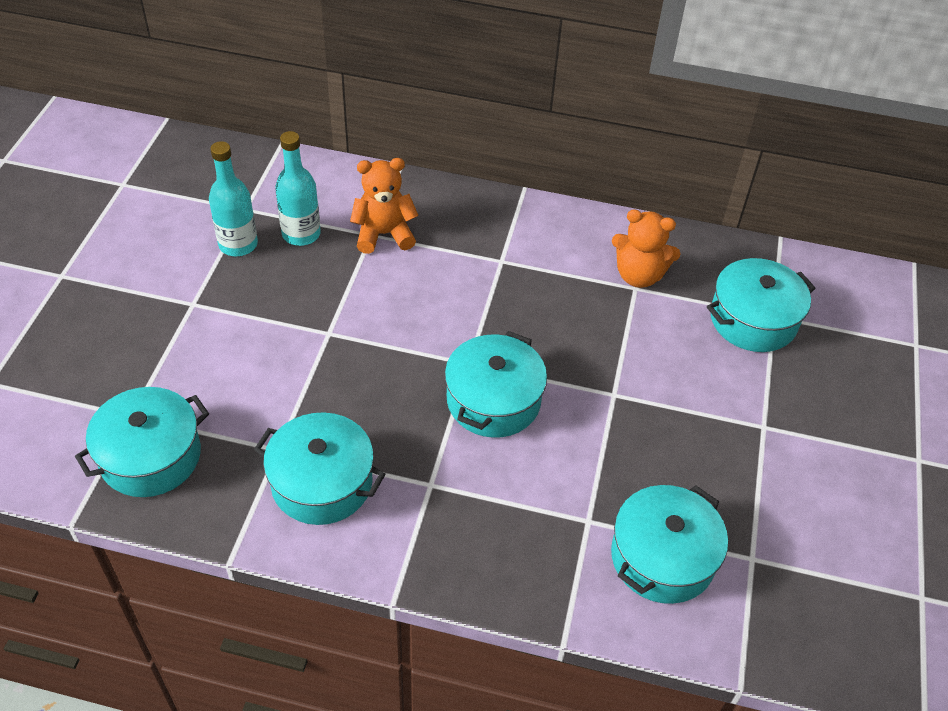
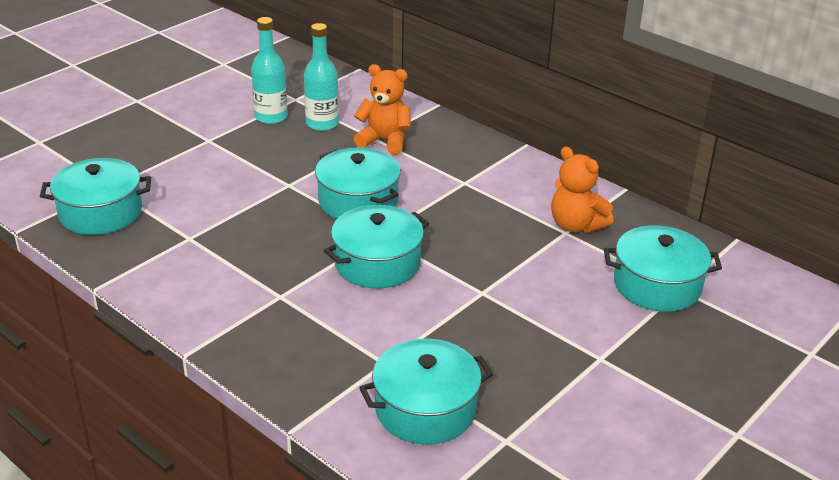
camera: 30 degrees right, 15 degrees down
(322, 482) = (201, 267): turquoise pot -> turquoise pot (358, 201)

